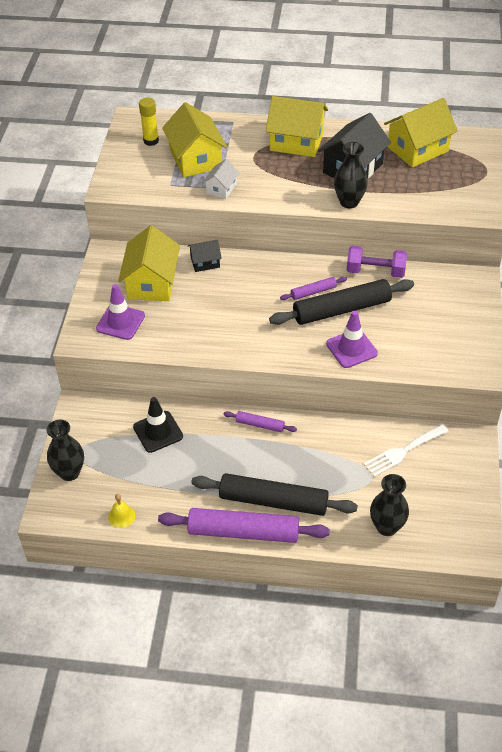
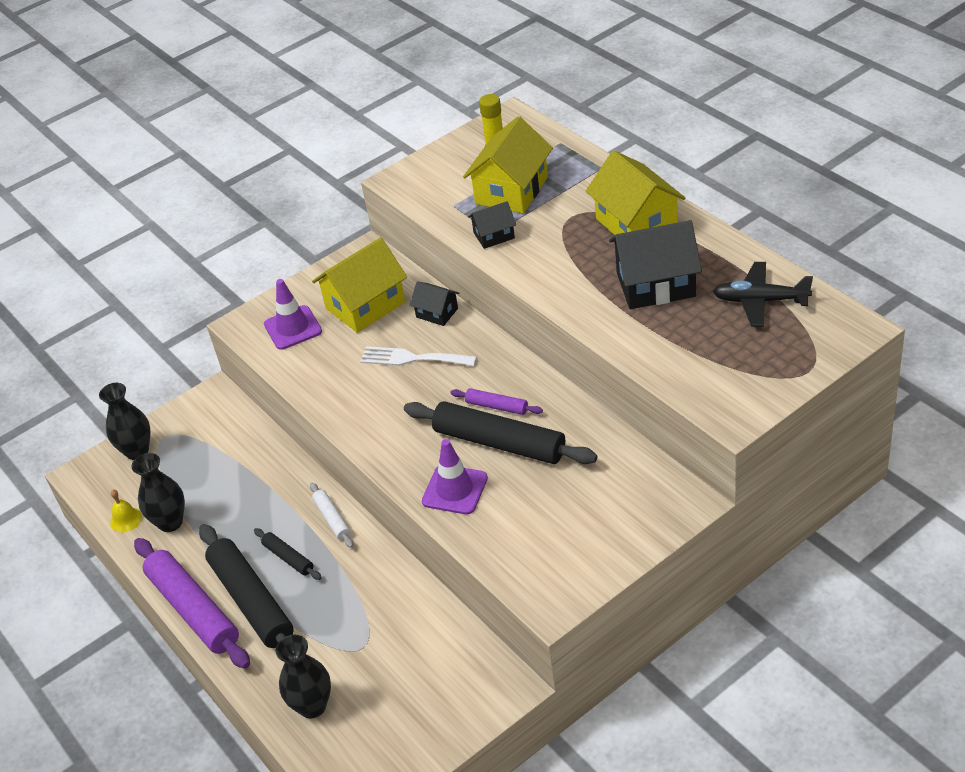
camera: 50 degrees right, 5 degrees down
(158, 432) = (244, 463): black traffic cone -> none
(221, 189) = (494, 235): white house -> black house
(260, 425) = (332, 519): purple rolling pin -> white rolling pin
(263, 463) = (288, 558): none -> black rolling pin
(349, 202) = (599, 320): black vase -> black vase (170, 522)
(375, 271) = (588, 424): purple dumbbell -> none
(403, 451) = (424, 644): white fork -> white fork (412, 358)
(417, 149) = (760, 301): yellow house -> black plane

